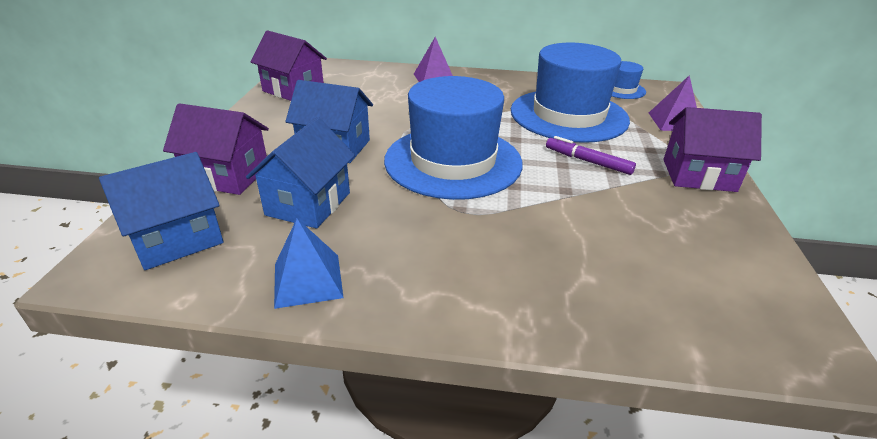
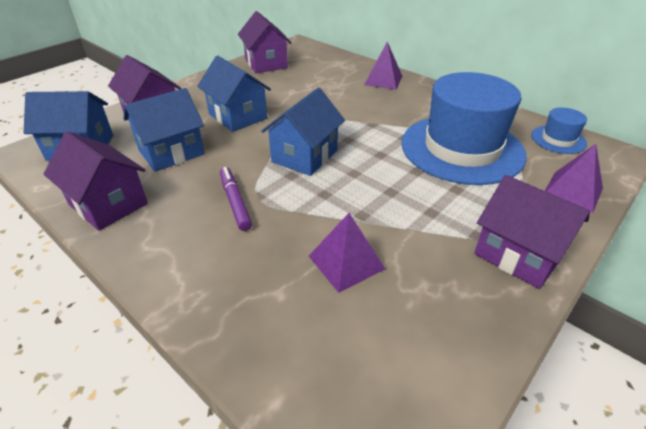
camera: 35 degrees right, 5 degrees up
(308, 280) = (108, 204): blue pyramid -> purple house
(453, 161) = (304, 156): blue hat -> blue house
(588, 161) = (419, 197): purple marker -> purple marker (235, 202)
(603, 230) = (346, 262): none -> purple pyramid

